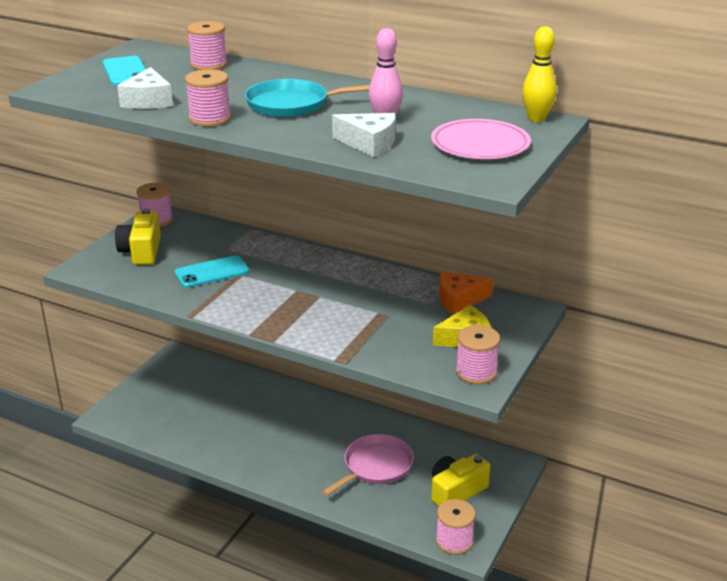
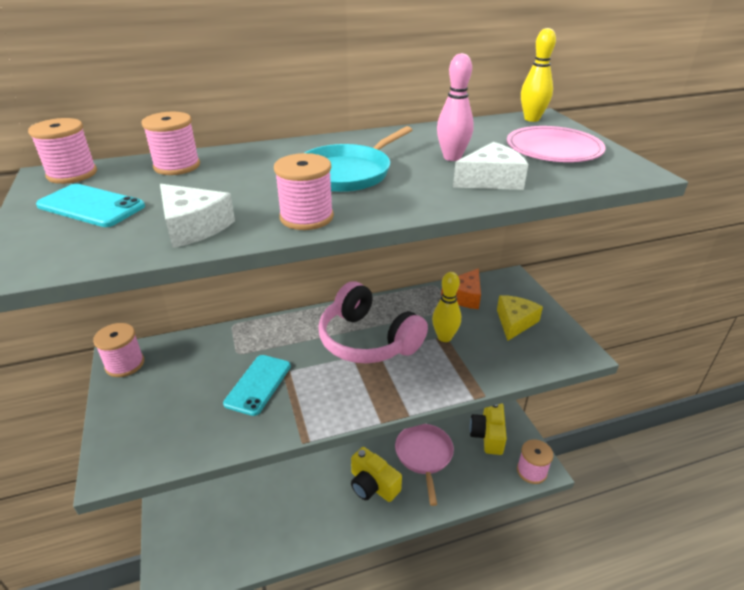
camera: 45 degrees left, 5 degrees up
(141, 251) = (156, 405): yellow camera -> yellow camera (373, 485)
(325, 287) = (368, 340): none -> pink headphones
(386, 316) = (444, 337): none -> yellow bowling pin
(476, 372) = (561, 343): pink spool -> pink spool (72, 174)

